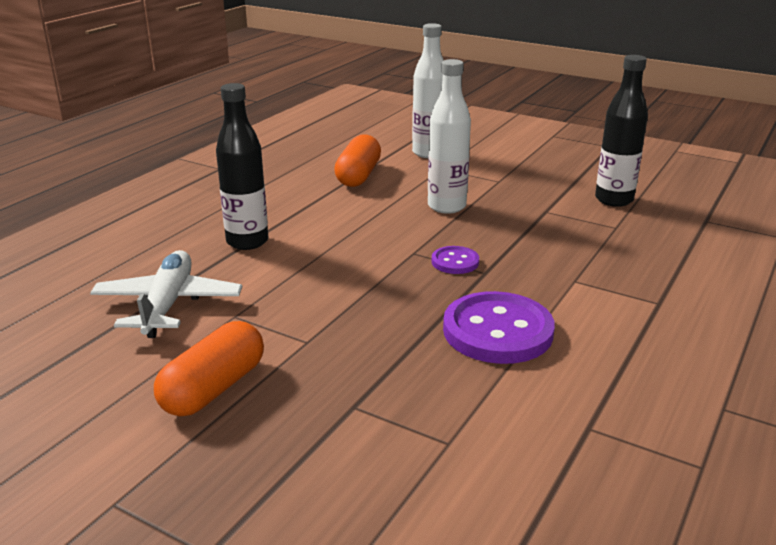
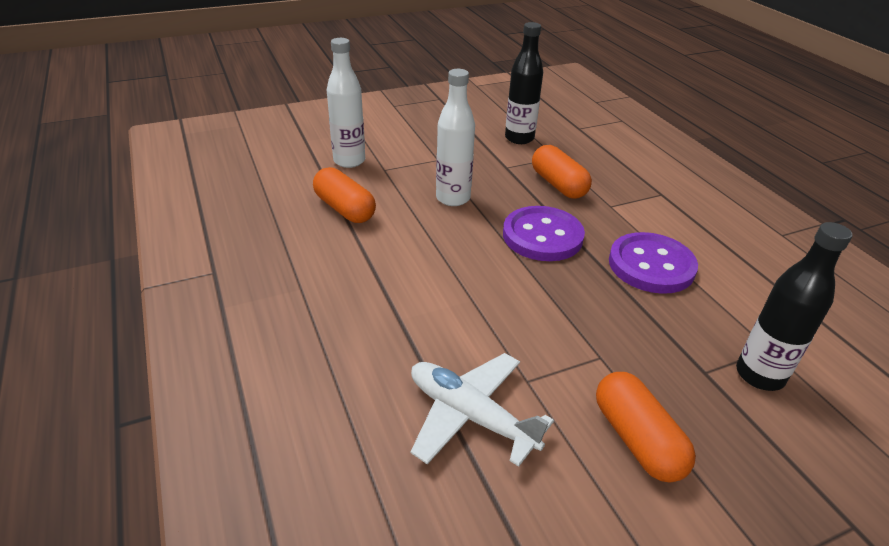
camera: 55 degrees left, 10 degrees up
(247, 242) = (398, 319): black bottle -> black bottle (759, 375)
(455, 262) = (542, 236): purple button -> purple button, size x1.99
(562, 243) = (558, 184): none -> orange capsule

